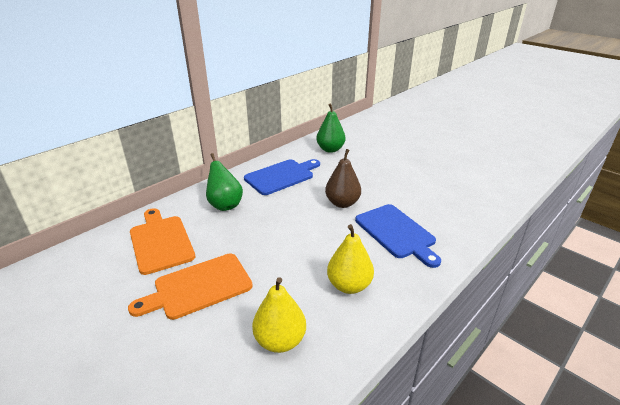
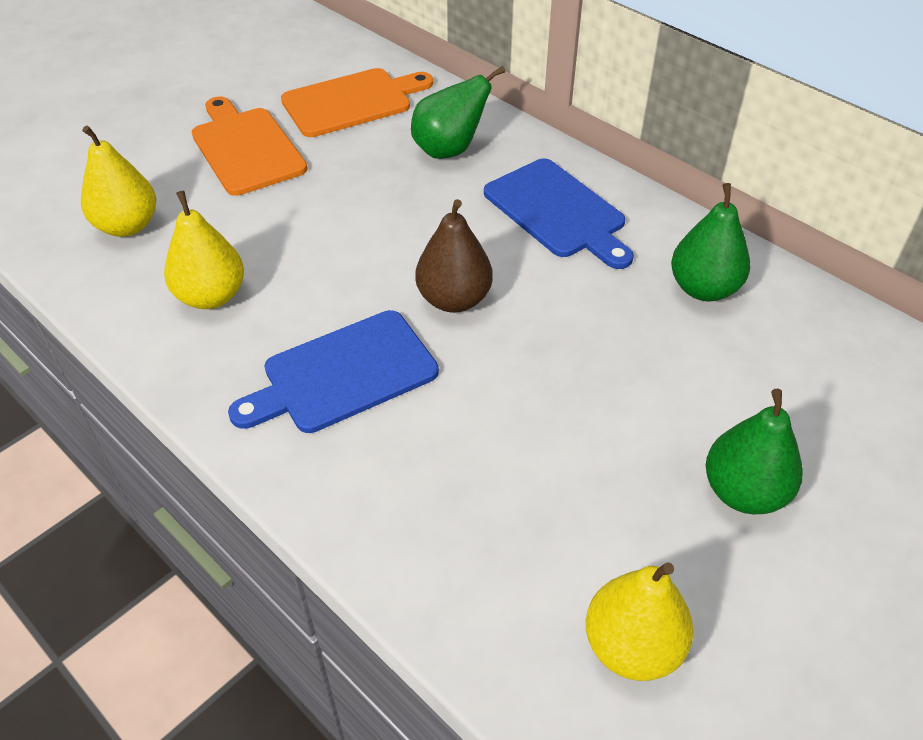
camera: 90 degrees right, 15 degrees up
(423, 151) = (744, 492): none -> green pear
(490, 172) = (632, 646): none -> yellow pear

